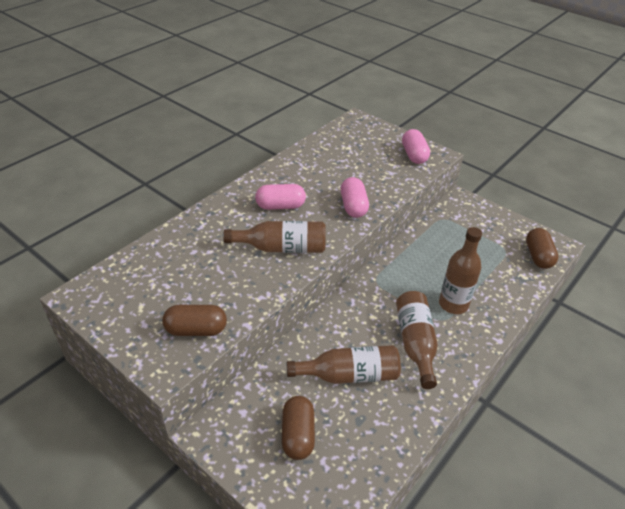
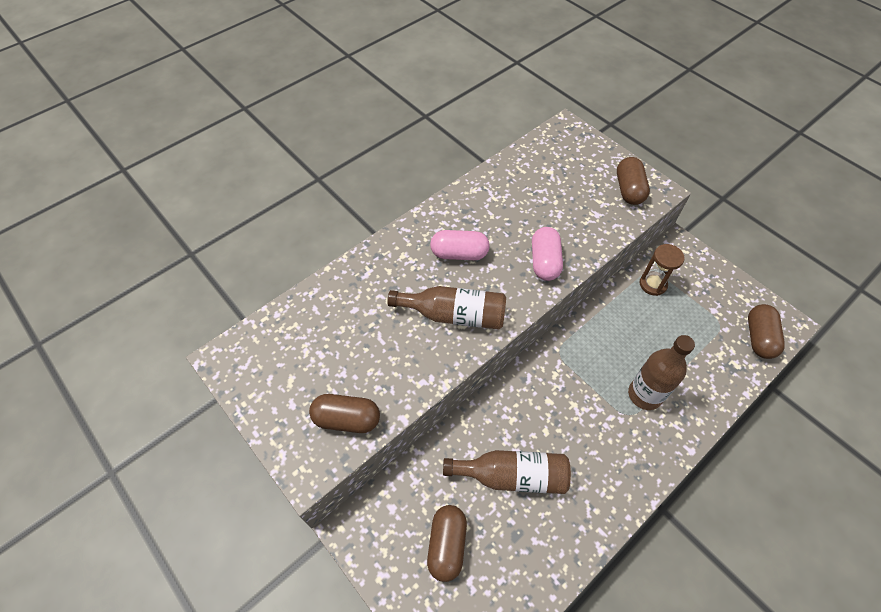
camera: 10 degrees right, 15 degrees up
(414, 155) = (629, 190): pink capsule -> brown capsule
(415, 343) = (592, 443): brown bottle -> none
(446, 227) = (653, 284): none -> brown hourglass

